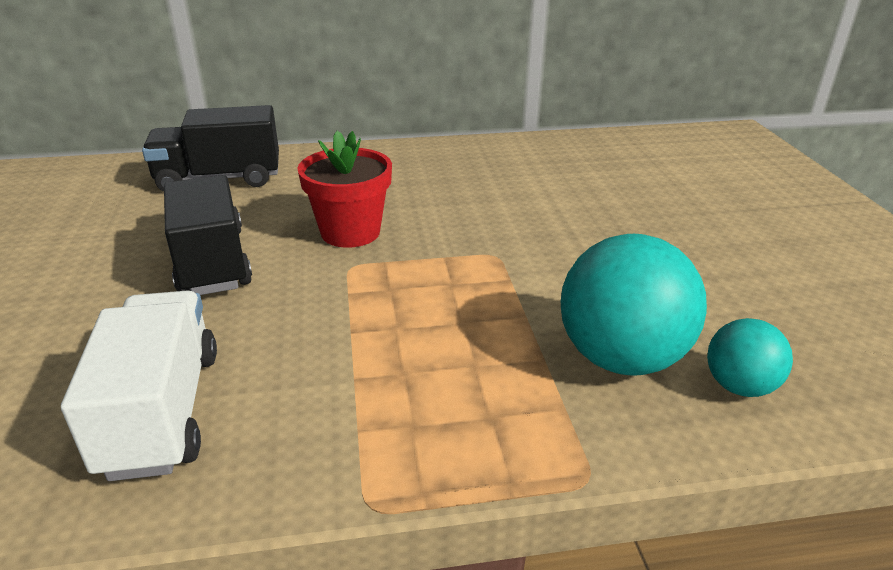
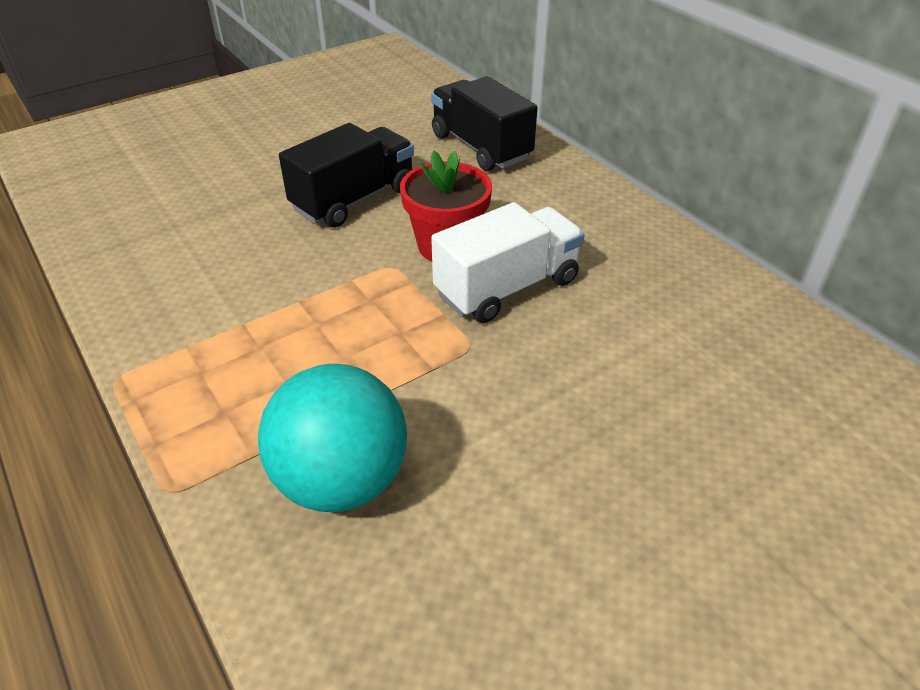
camera: 65 degrees right, 10 degrees up
(162, 411) = (178, 255): white truck -> white truck (507, 287)
(739, 386) = (336, 587): turquoise ball -> none

